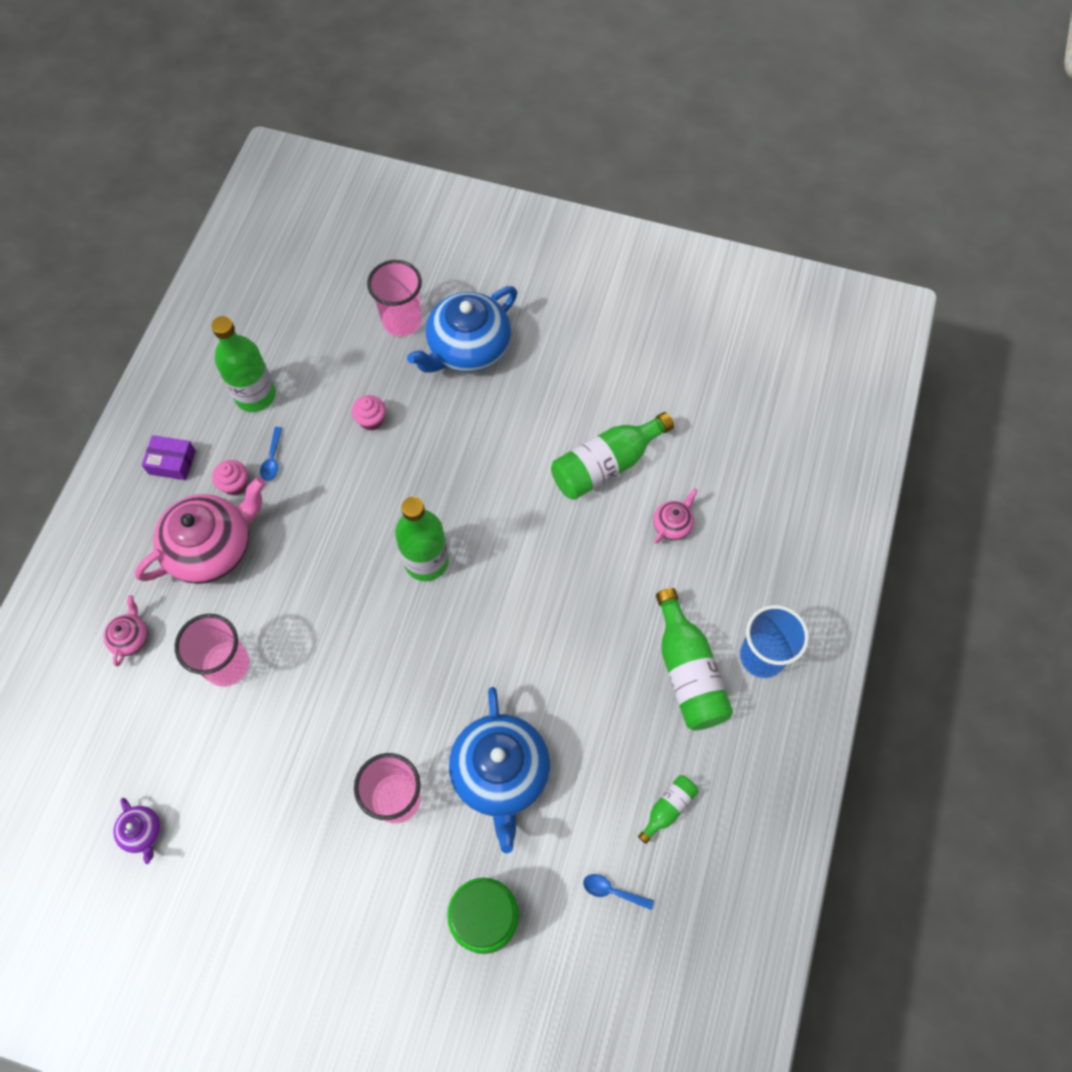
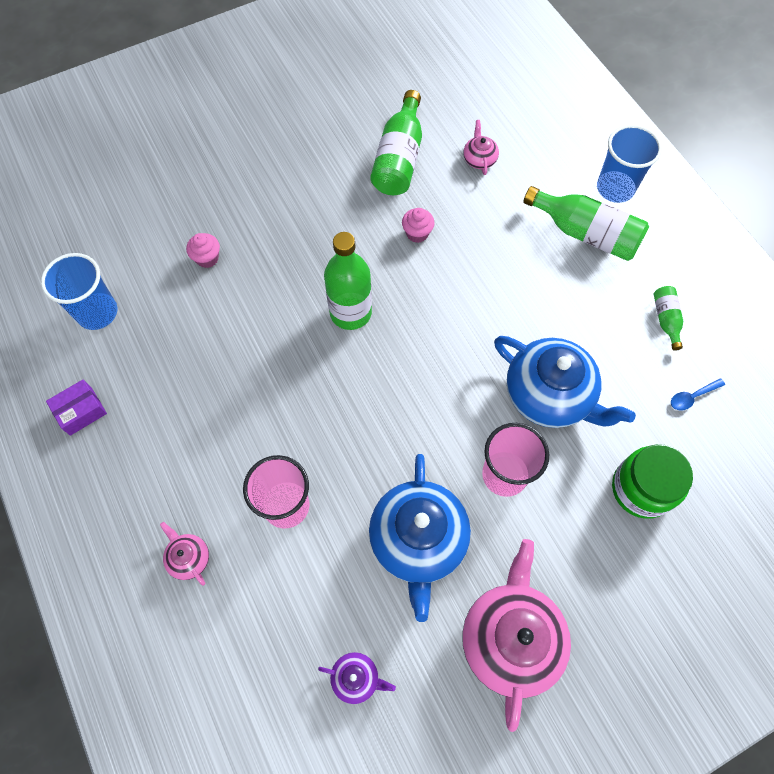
camera: 45 degrees left, 0 degrees up
(212, 548) = (182, 440): pink teapot -> pink teapot (510, 638)
(235, 485) = (151, 383): pink cupcake -> pink cupcake (417, 233)
(255, 395) = (97, 312): green bottle -> blue cup
(272, 459) = (161, 343): blue spoon -> none
(402, 321) = (156, 179): pink cup -> none
(468, 348) = (225, 161): blue teapot -> blue teapot (418, 540)

